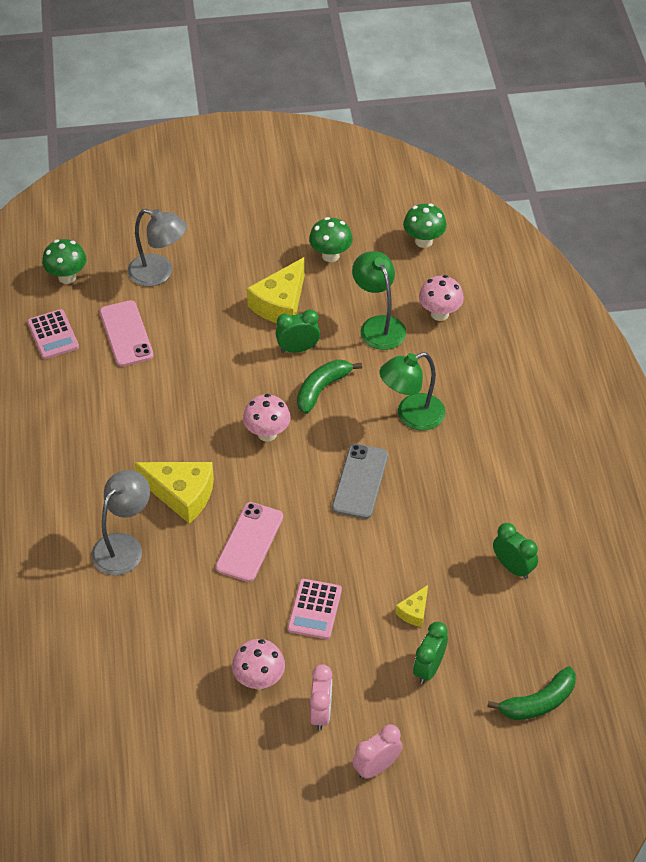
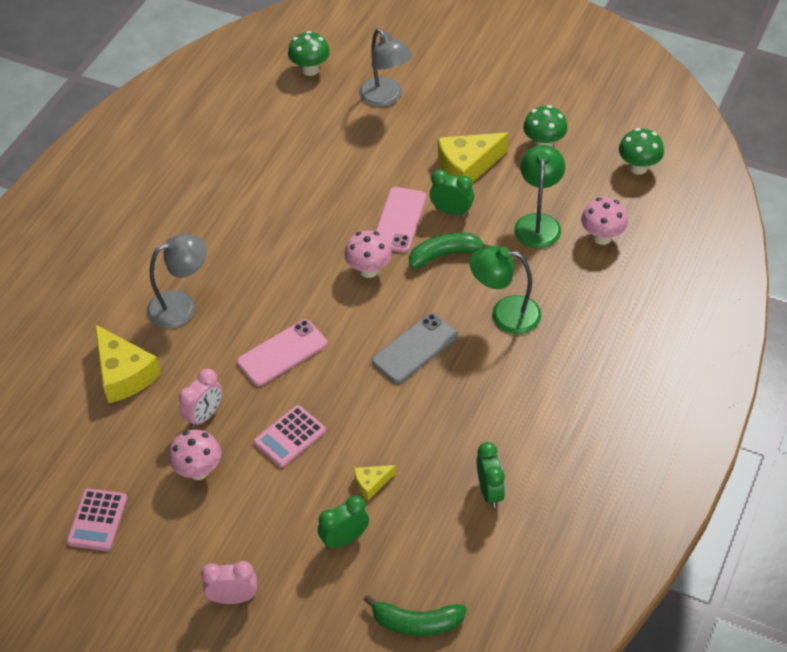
camera: 35 degrees right, 0 degrees up
(53, 335) = (262, 111): pink calculator -> pink calculator (97, 520)
(126, 334) = (320, 135): pink phone -> pink phone (399, 220)
(182, 494) = (259, 287): yellow cheese -> yellow cheese (124, 374)
(321, 713) = (225, 526): pink clock -> pink clock (204, 415)

